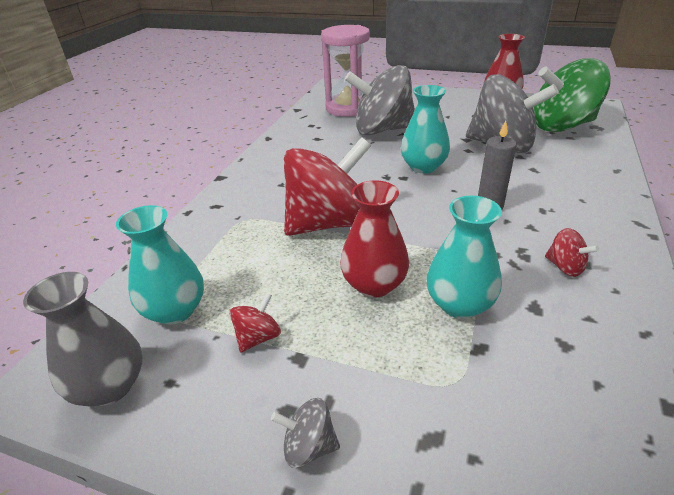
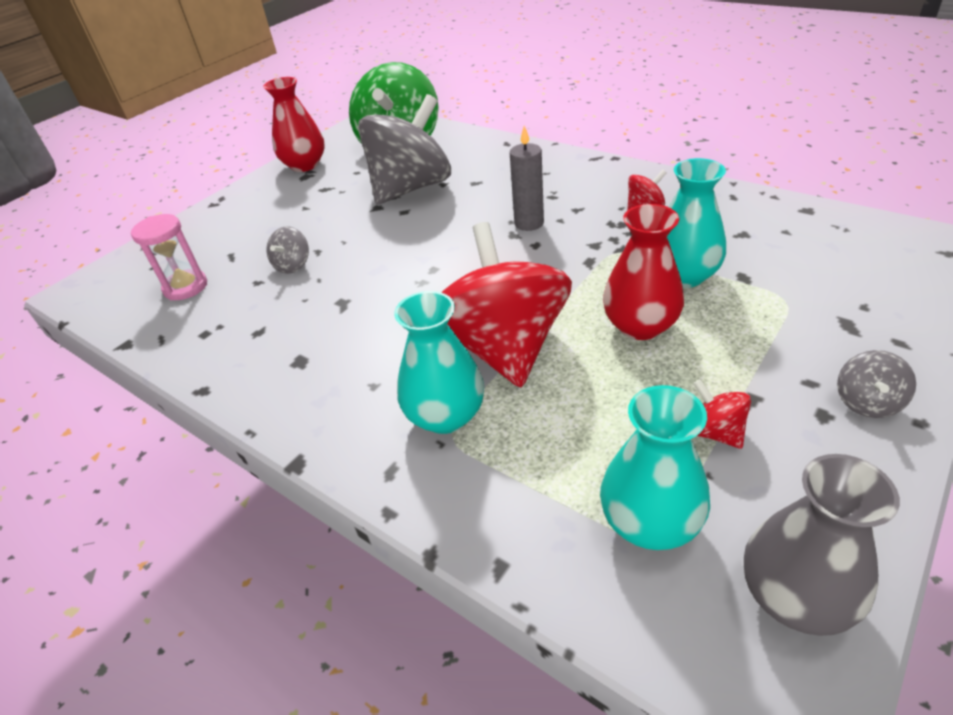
camera: 70 degrees left, 5 degrees up
(347, 108) = (186, 287): pink hourglass -> pink hourglass, size x0.58
(382, 130) = (293, 265): grey spinning top -> grey spinning top, size x0.41
(423, 167) = (419, 249): turquoise vase -> turquoise vase (445, 415)

